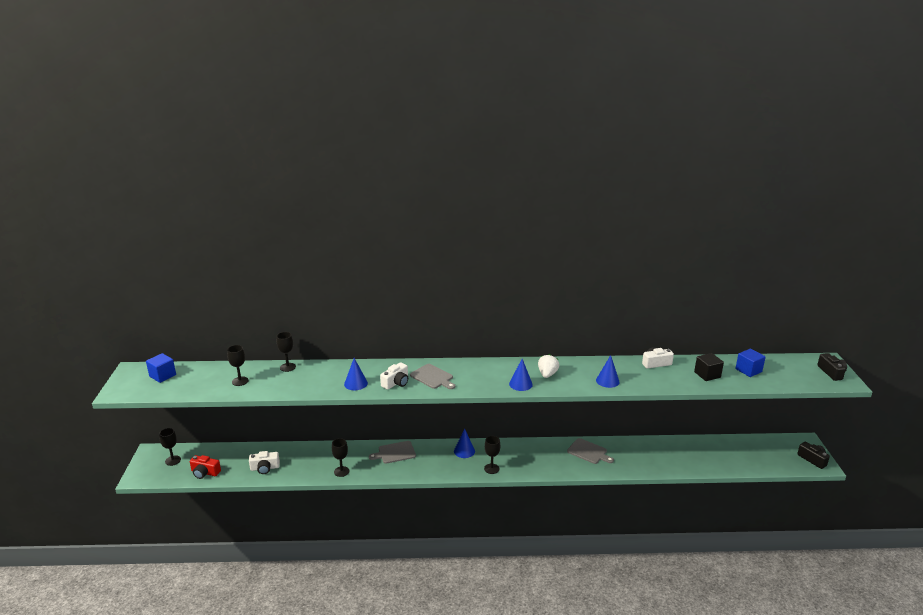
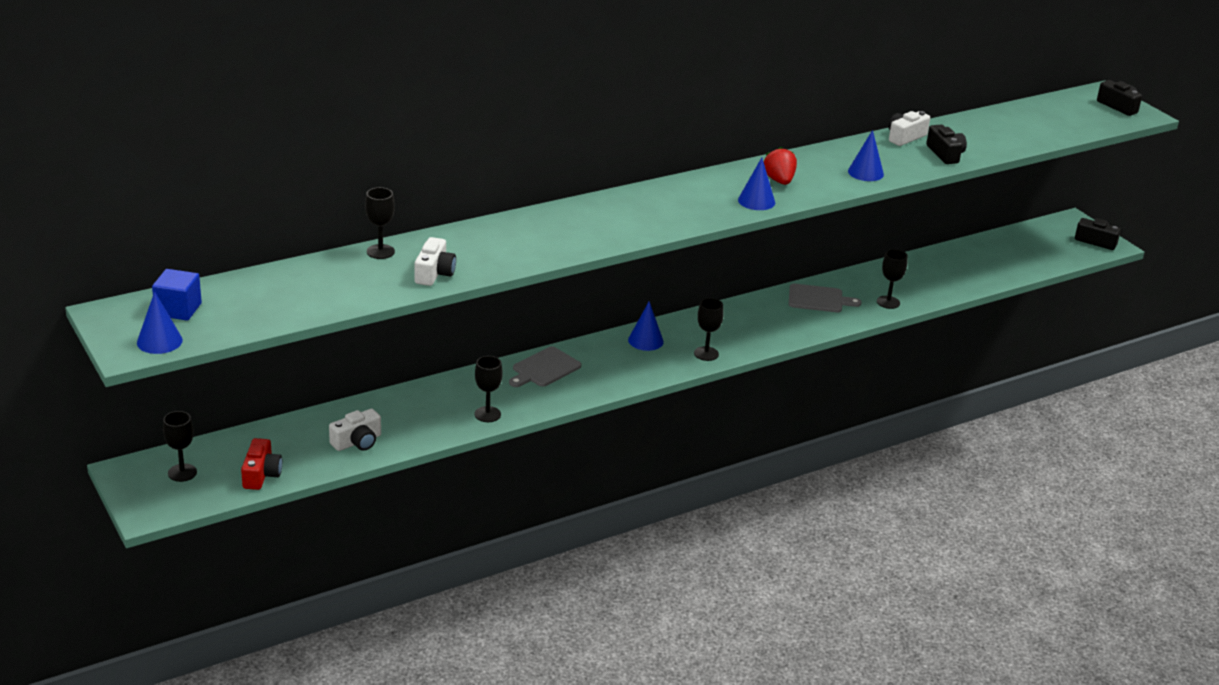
camera: 30 degrees left, 5 degrees up
(205, 472) = (261, 474): red camera -> red camera turned 75 degrees counterclockwise
(240, 381) = (326, 288): black goblet -> black goblet (888, 302)
(356, 383) = (518, 251): blue cone -> blue cone (159, 341)
(396, 383) = (578, 237): white camera -> white camera (434, 273)
(433, 377) = (623, 218): grey cutting board -> none
(547, 374) = (779, 181): white strawberry -> red strawberry
(673, 380) = (945, 154): none -> black camera
(707, 375) = (980, 139): black cube -> none
(748, 370) = (1024, 123): blue cube -> none

